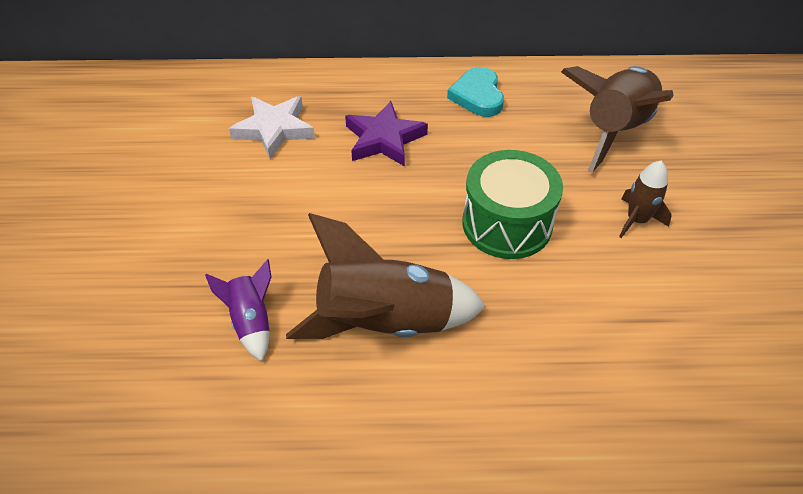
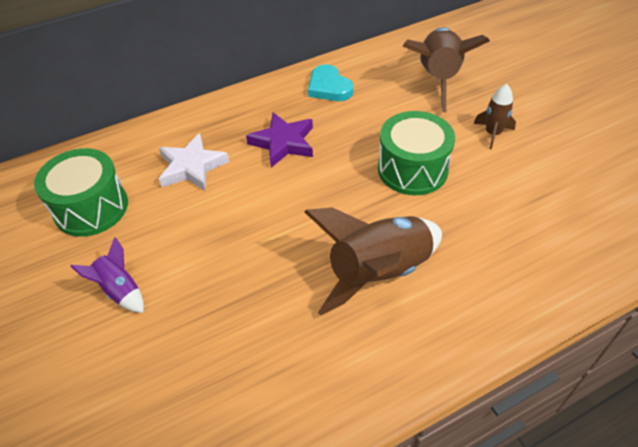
camera: 25 degrees left, 0 degrees up
(154, 134) = (91, 208): none -> green drum
(251, 322) = (281, 316): purple rocket -> purple rocket (120, 290)

